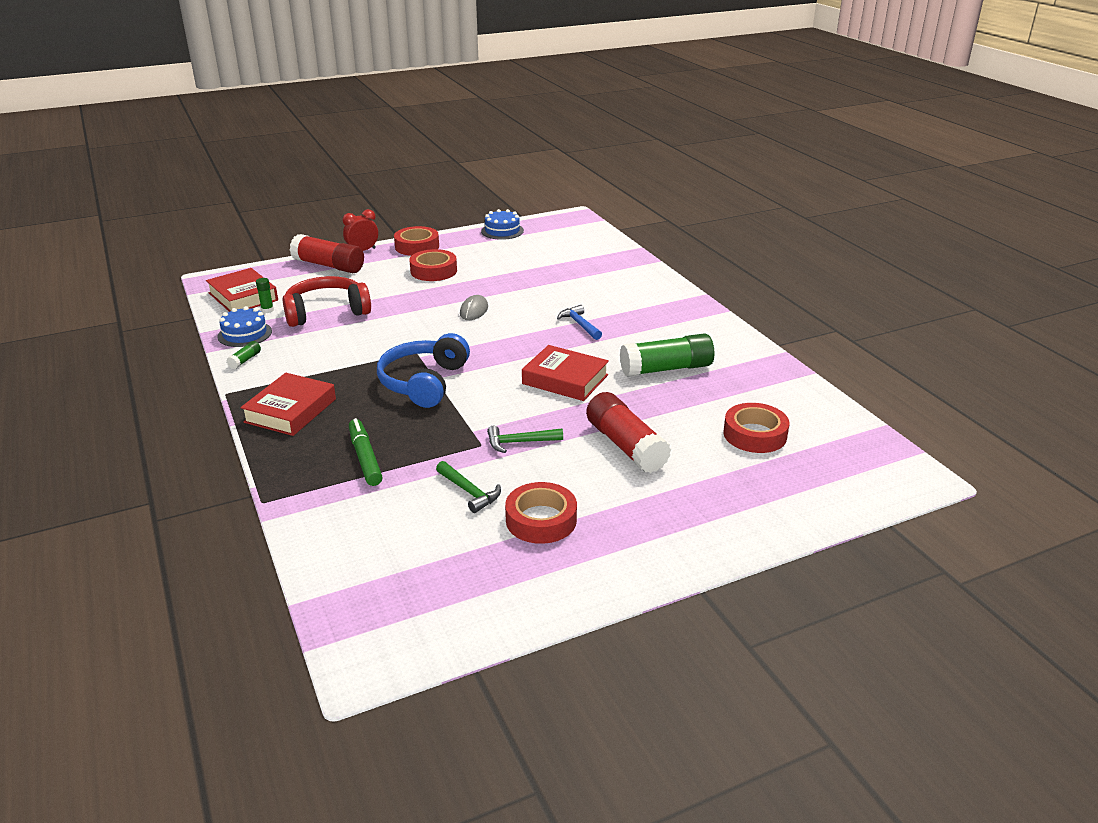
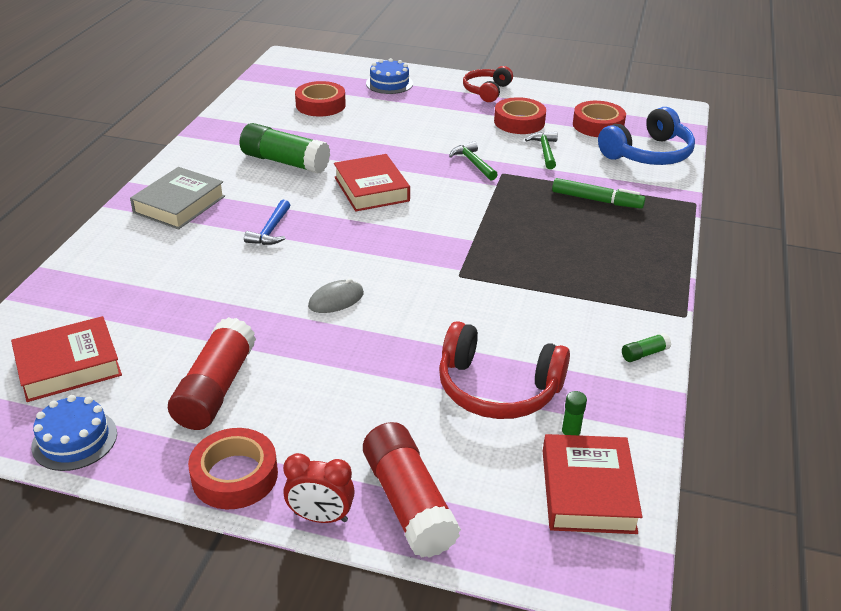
camera: 140 degrees left, 5 degrees up
(245, 334) = (624, 401): blue cake -> blue cake (389, 83)
(291, 410) = (630, 267): red book -> red book (68, 365)
(365, 458) = (596, 200): green marker -> green marker turned 90 degrees counterclockwise
(424, 382) = (487, 240): blue headphones -> blue headphones (648, 154)
(433, 271) = (288, 397): red tape -> red tape (598, 125)
(520, 442) = (473, 163): green hammer -> green hammer turned 150 degrees counterclockwise
(625, 446) = (408, 132): red glue stick -> red glue stick (216, 389)
(639, 552) = (486, 91): none -> red headphones
(666, 313) = (179, 204): none -> grey book

